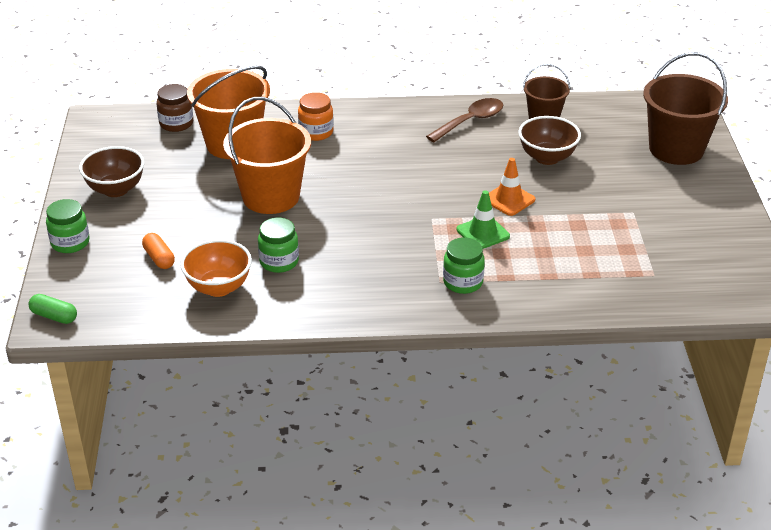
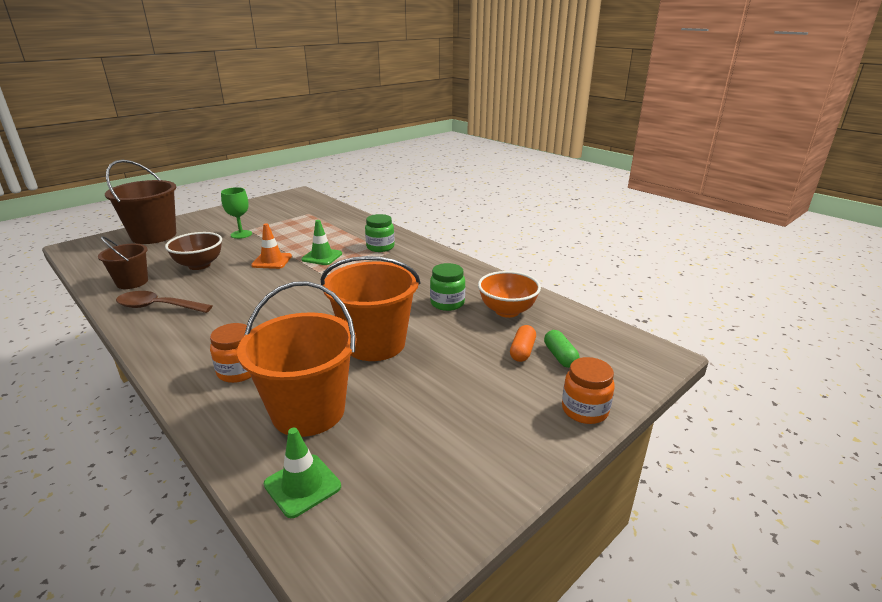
camera: 130 degrees left, 10 degrees down
(54, 316) = (651, 357): green capsule -> green capsule (560, 356)
(70, 243) = (584, 410): green jar -> orange jar
(115, 189) = (480, 440): brown bowl -> none
(176, 123) = (302, 485): brown jar -> green traffic cone
(619, 203) = (241, 234): none -> green goblet

